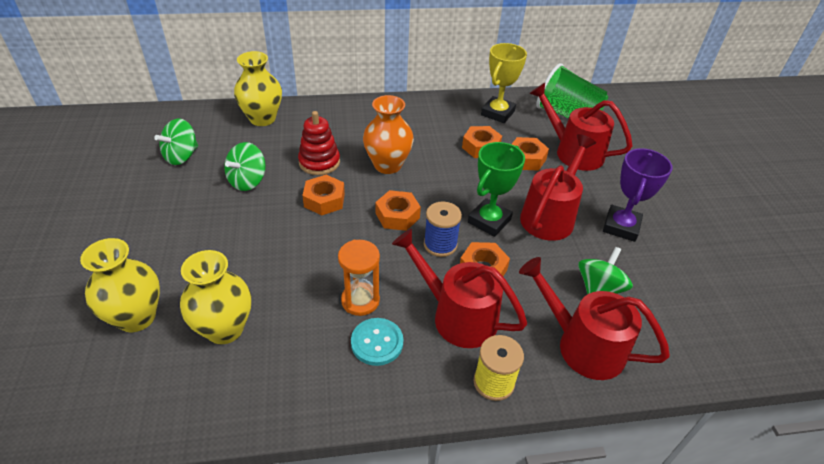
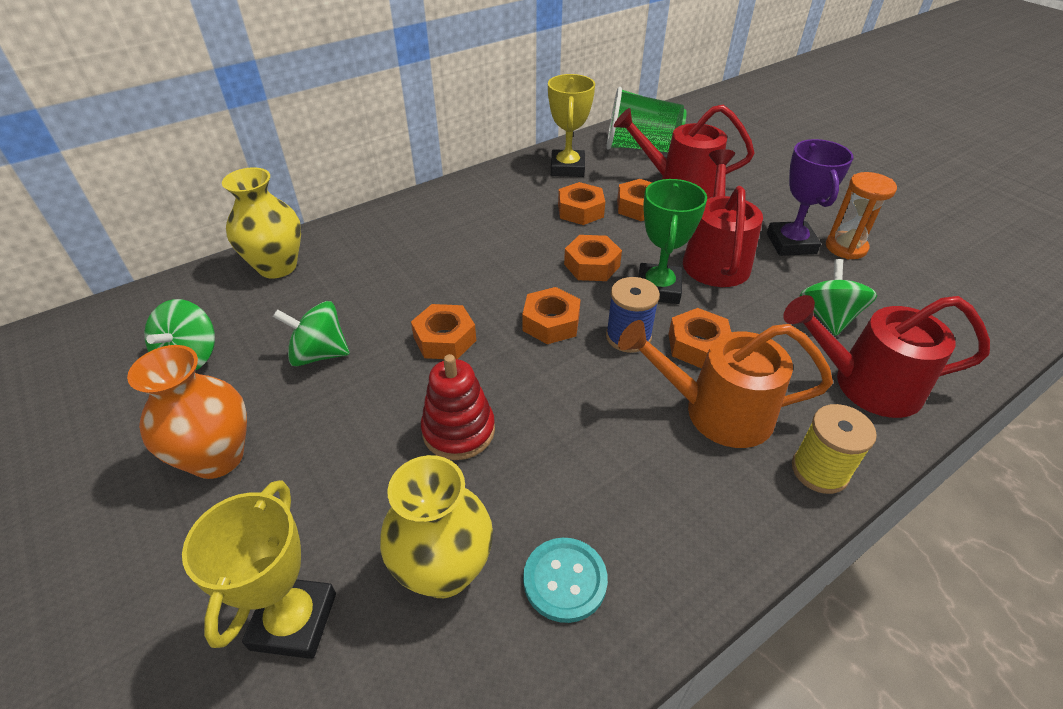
camera: 25 degrees left, 0 degrees up
(136, 317) = (294, 621): yellow vase -> yellow trophy
(248, 181) = (319, 354): green spinning top -> green spinning top turned 90 degrees clockwise
(319, 162) = (400, 295): red stacking toy -> red stacking toy (458, 431)
(360, 300) = (592, 445): orange hourglass -> orange hourglass (846, 247)
(377, 342) = (655, 489): turquoise button -> turquoise button (565, 580)
(387, 165) = (490, 268): orange vase -> orange vase (217, 457)
(456, 188) = (592, 265): none -> orange nut
(457, 316) = (716, 412): red watering can -> orange watering can

